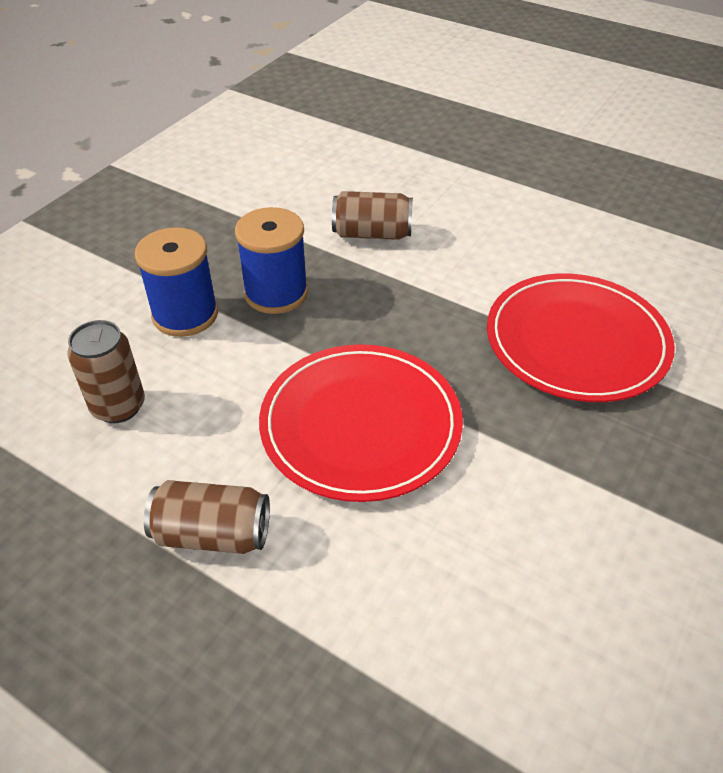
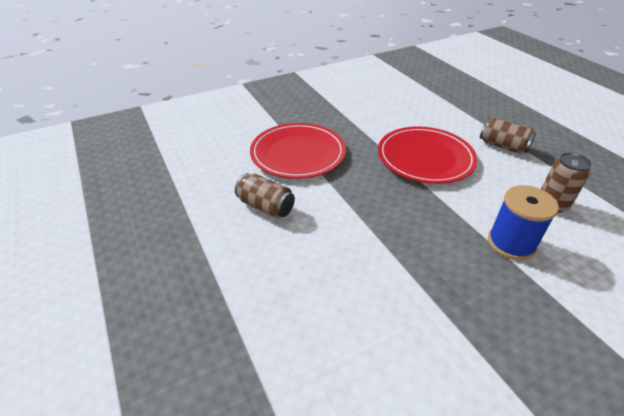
camera: 150 degrees left, 5 degrees down
(276, 293) = (444, 235): blue spool -> none
(372, 234) = (353, 255): brown can -> brown can (265, 207)

